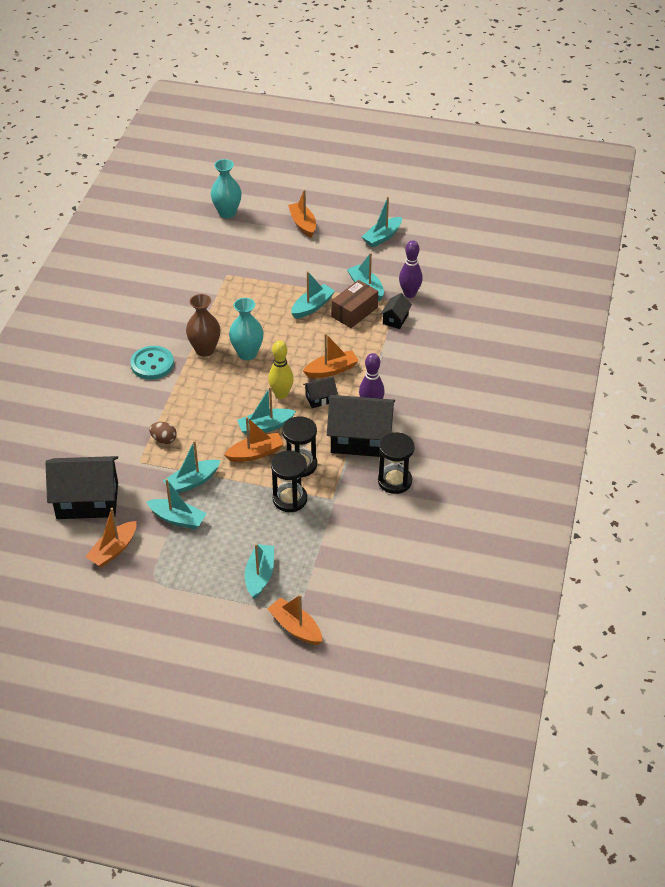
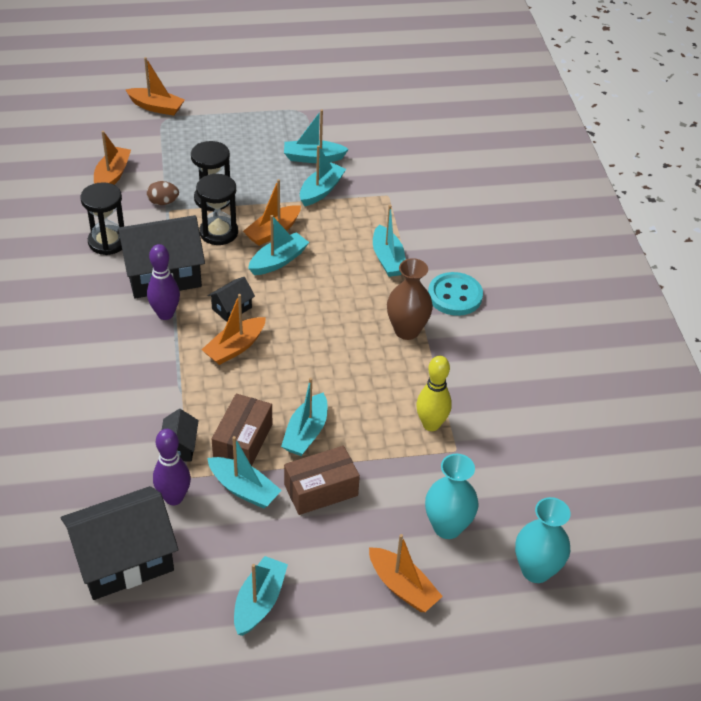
camera: 155 degrees right, 0 degrees up
(87, 500) = (409, 152): black house -> black house (124, 560)
(113, 550) = (353, 122): orange boat -> orange boat (112, 175)
(164, 440) = (379, 221): brown egg -> brown egg (163, 202)
(247, 353) = (352, 340): turquoise vase -> turquoise vase (447, 527)
(260, 575) = (208, 134): turquoise boat -> turquoise boat (388, 259)
(281, 394) = (281, 301): yellow bowling pin -> yellow bowling pin (431, 424)
(321, 276) = (321, 490): none -> brown box

